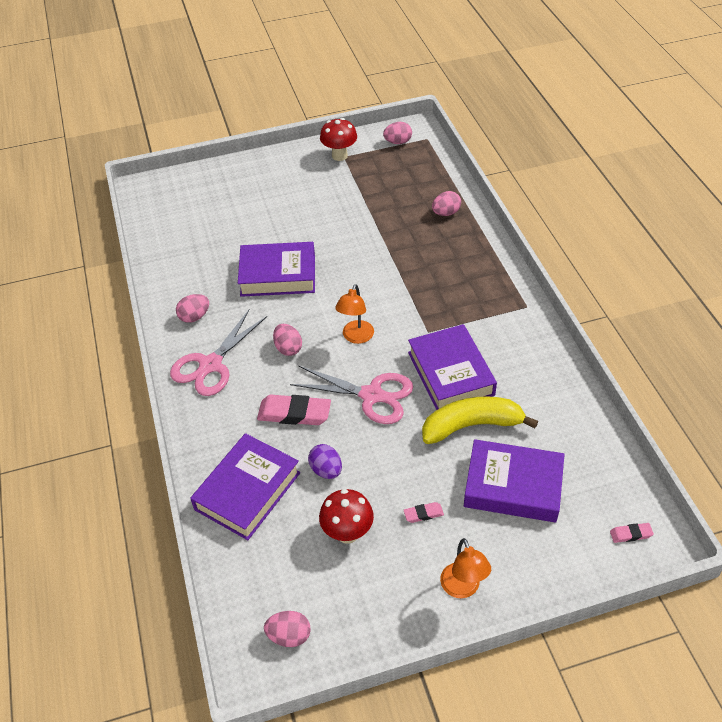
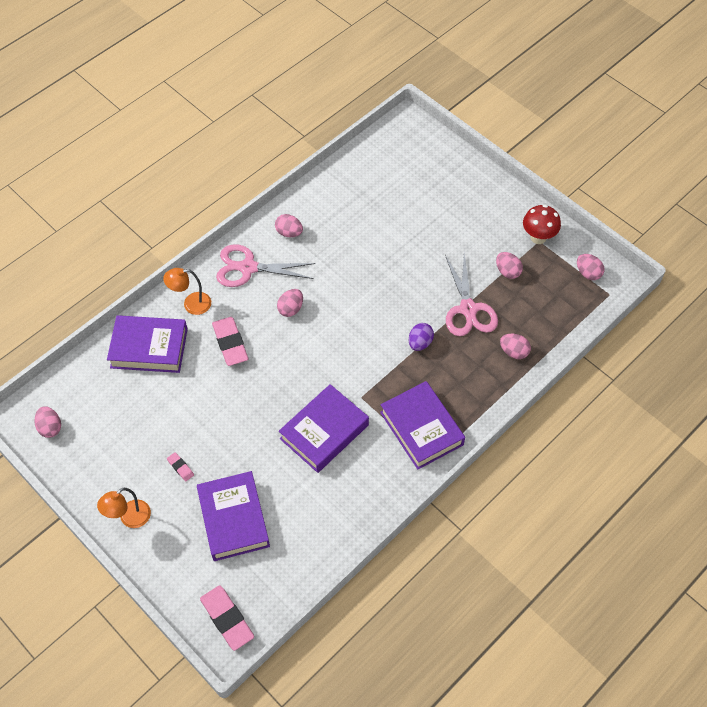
camera: 60 degrees right, 10 degrees up
(278, 275) = (364, 264): purple book -> purple book (421, 428)
(326, 470) = (189, 388): purple egg -> purple egg (420, 343)
(347, 533) = (142, 426): red mushroom -> none
(356, 337) = (327, 349): orange lamp -> orange lamp (191, 304)
(360, 186) = (507, 271): none -> pink egg
(372, 395) = (273, 386): pink scissors -> pink scissors (468, 309)
(471, 425) = (278, 468): yellow banana -> none
(630, 534) = (227, 619): pink eraser -> pink eraser, size x2.05

